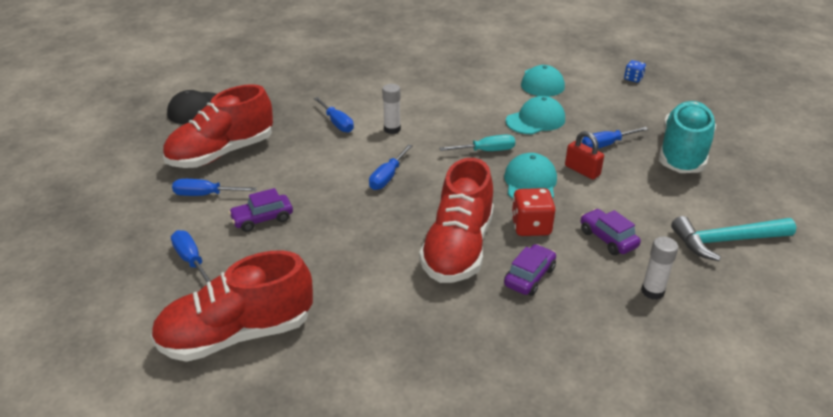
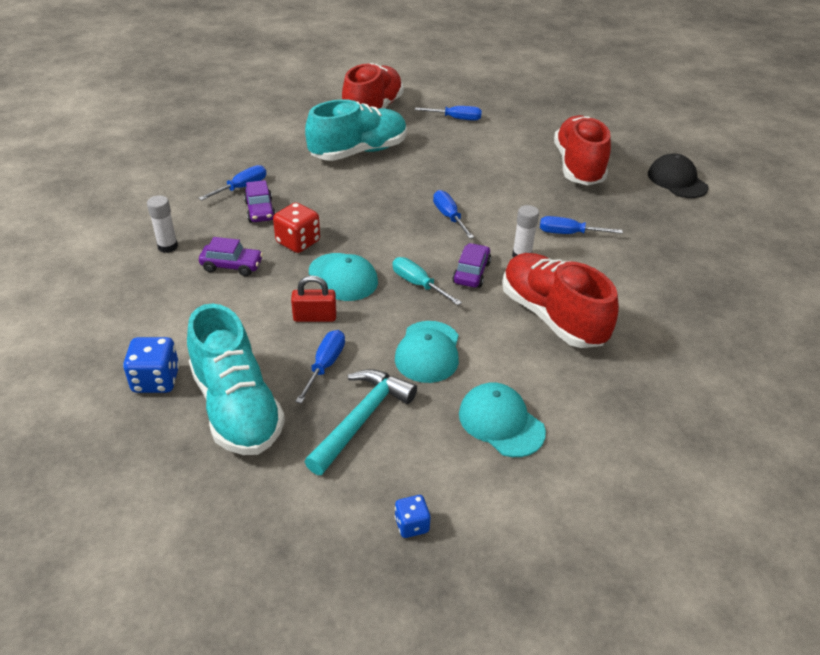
camera: 130 degrees right, 5 degrees up
(206, 195) = (525, 143): blue screwdriver -> blue screwdriver (241, 188)
(262, 219) = (467, 151): purple car -> purple car (471, 273)
(348, 284) = (359, 152): none -> turquoise shoe
(458, 248) = (327, 201): red shoe -> red shoe (552, 316)
(486, 151) = (418, 284): turquoise screwdriver -> turquoise screwdriver turned 105 degrees clockwise
(726, 241) = (132, 320): turquoise hammer -> turquoise hammer (361, 419)
(728, 192) = (156, 380): none -> blue dice

